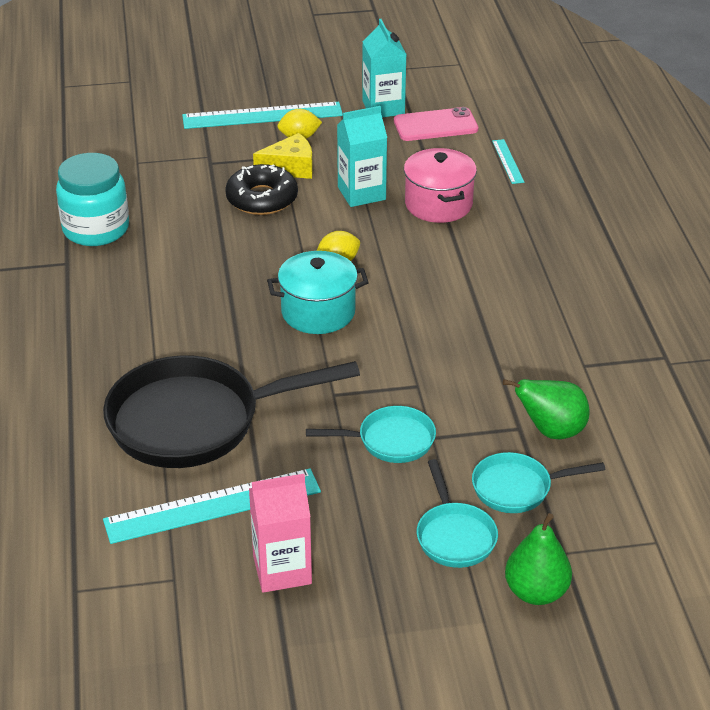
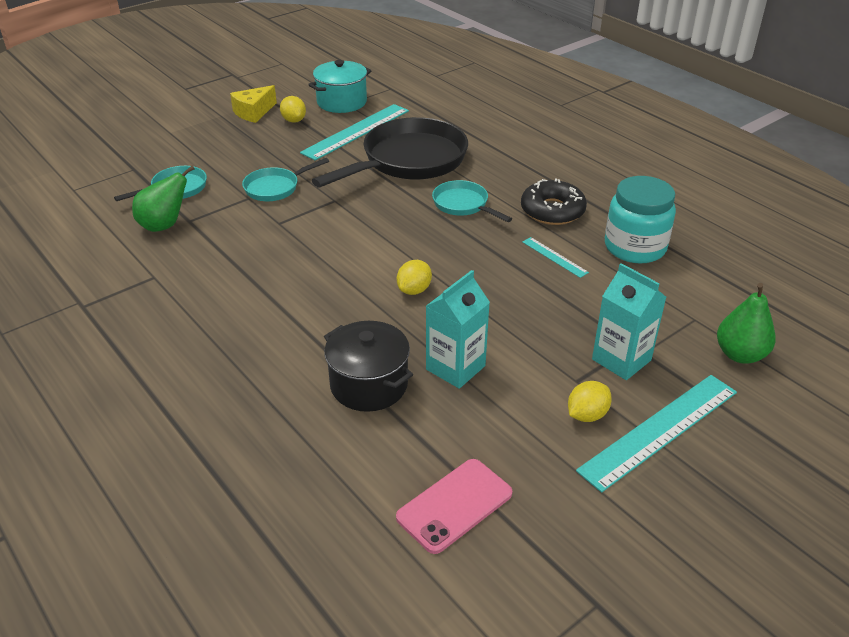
camera: 150 degrees right, 0 degrees up
(262, 199) = (540, 325): black donut -> black donut (552, 211)
(282, 570) = (294, 120): pink carton -> yellow lemon
(290, 168) = (552, 370): yellow cheese -> yellow cheese (254, 112)
(318, 312) = (393, 246): turquoise pot -> turquoise pot (342, 102)
(383, 108) = (542, 509): turquoise carton -> turquoise carton (621, 360)
(438, 204) = (369, 385): pink pot -> black pot
(454, 536) = (205, 158): turquoise pan -> turquoise pan (463, 205)
(508, 161) = (328, 480): turquoise ruler -> turquoise ruler (554, 257)
(536, 592) = (144, 149): green pear -> green pear (740, 354)

